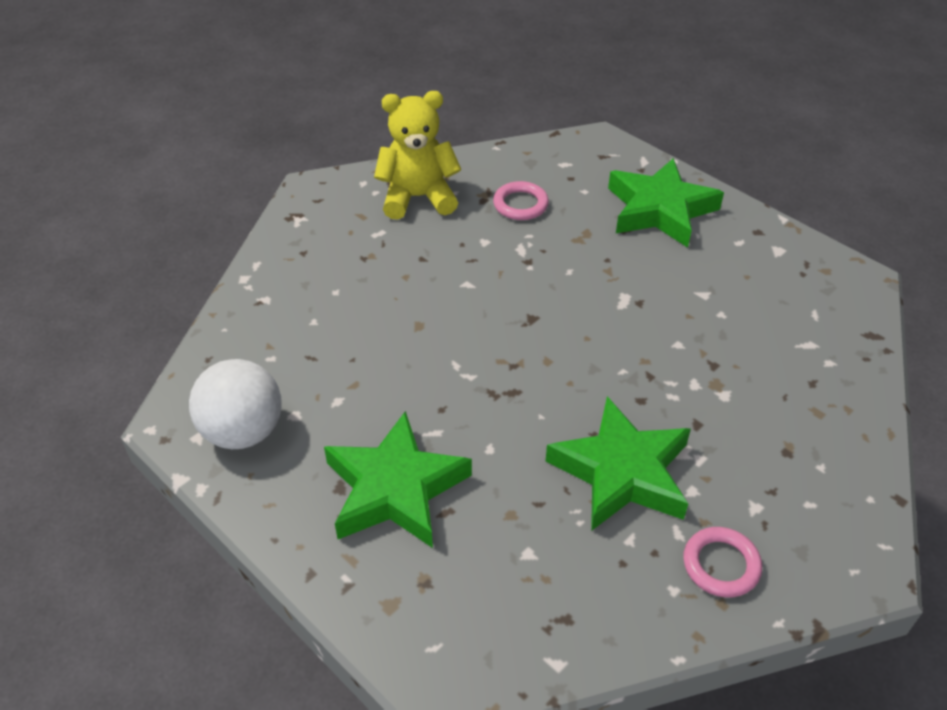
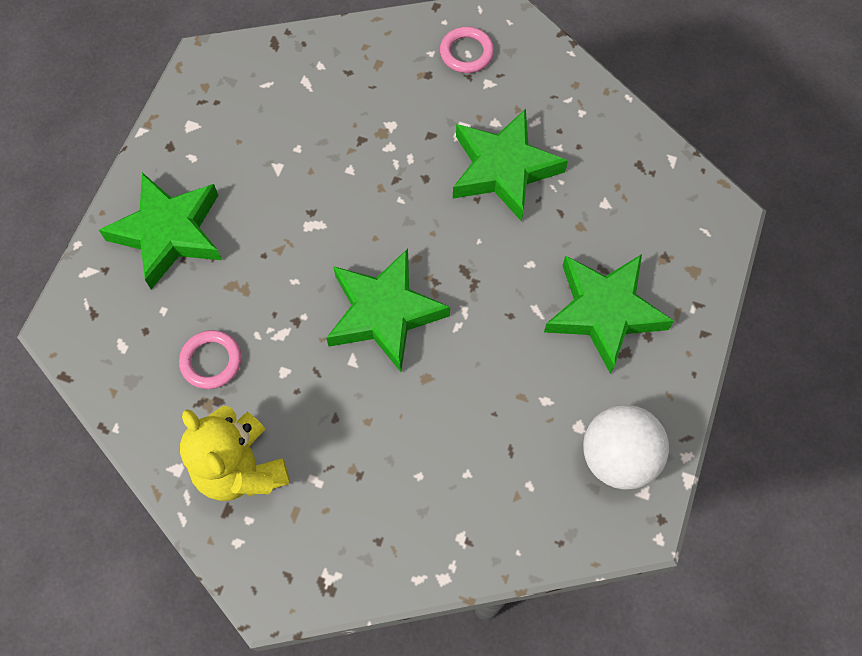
camera: 115 degrees left, 20 degrees up
(501, 318) = (384, 313): none -> green star
(721, 565) = (547, 91): pink ring -> pink ring (466, 53)

